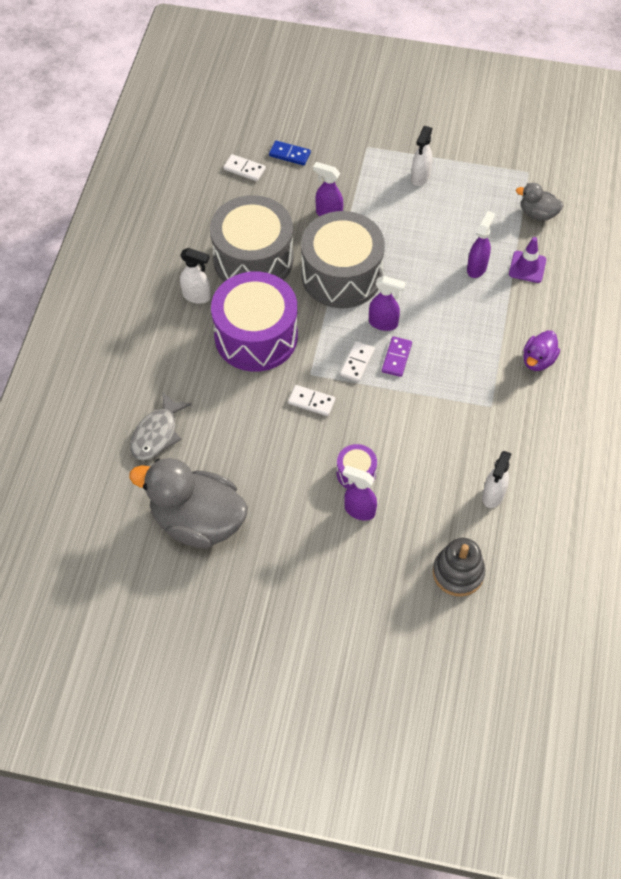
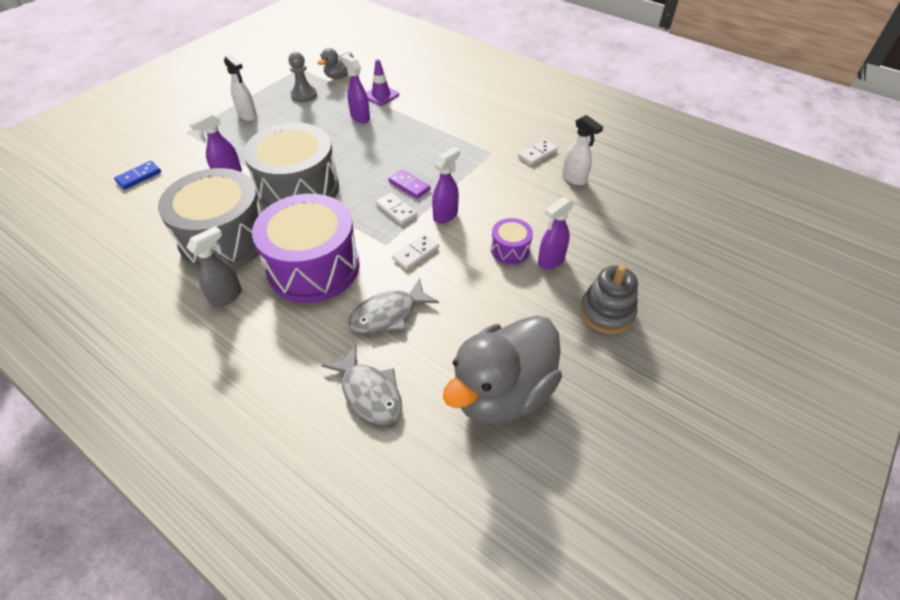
camera: 65 degrees left, 10 degrees down
(197, 296) = (227, 296): white spray bottle -> grey spray bottle
(234, 412) = (388, 314): none -> grey fish
(244, 169) = (119, 210): white domino -> white domino (537, 154)
(383, 323) = (369, 181): purple spray bottle -> purple spray bottle (446, 215)
(458, 573) = (639, 221): grey stacking toy -> grey stacking toy (606, 312)
(482, 202) = (304, 95): none -> grey pawn
(538, 360) = (466, 117): purple duck -> none

